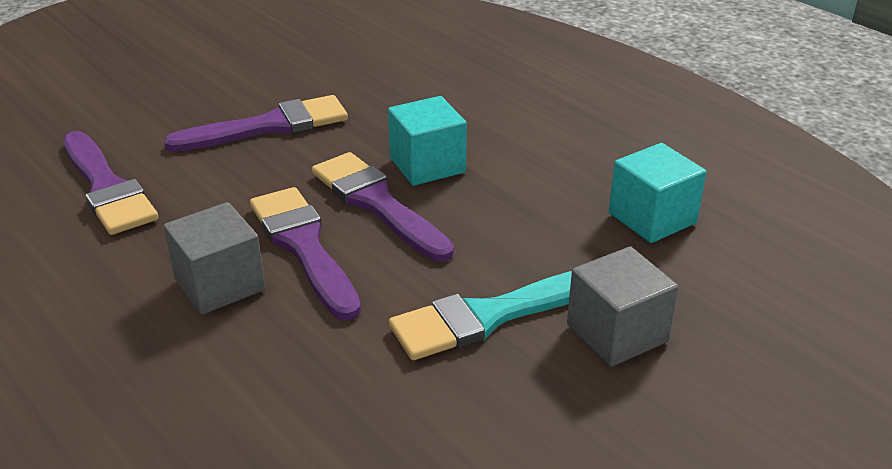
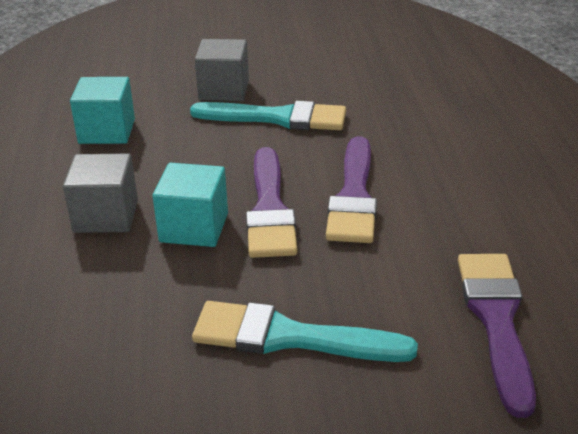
camera: 145 degrees left, 0 degrees up
(220, 284) = (432, 192): grey cube -> grey cube (106, 216)
(269, 126) = (289, 337): purple brush -> turquoise brush

